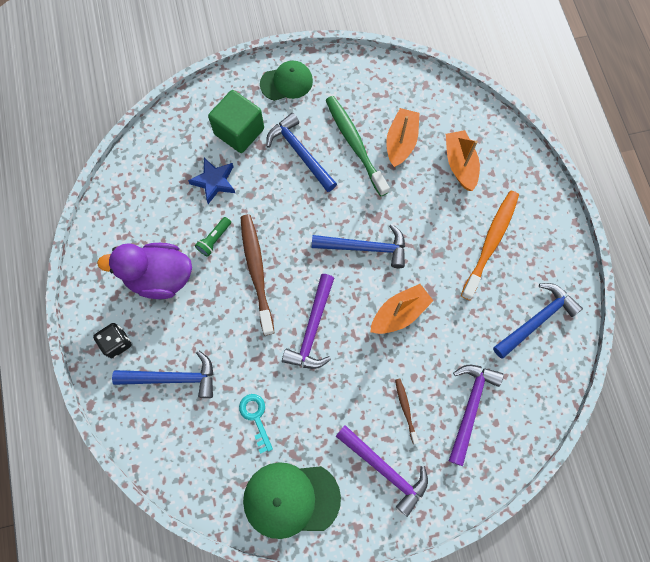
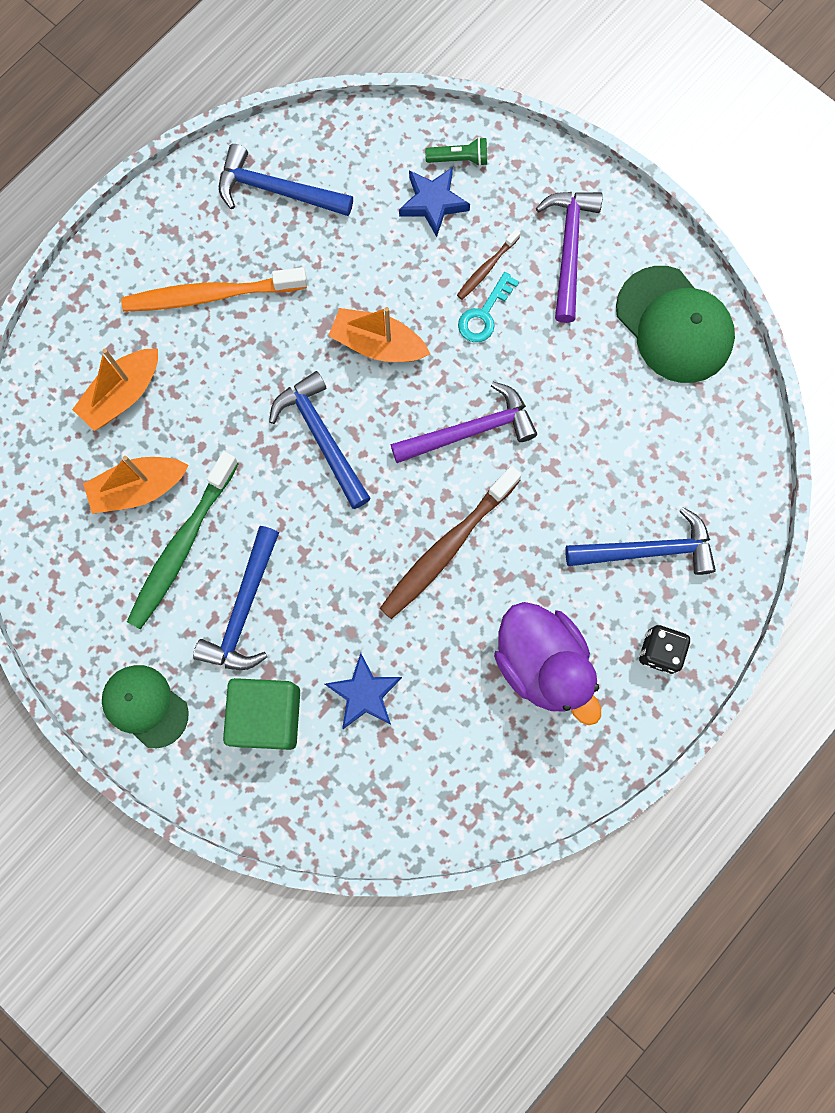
camera: 125 degrees left, 5 degrees up
(173, 378) = (648, 550): blue hammer -> blue hammer turned 120 degrees clockwise
(214, 239) = (443, 632): green flashlight -> green flashlight (459, 159)
(256, 417) = (619, 423): turquoise key -> turquoise key (484, 314)
(470, 407) = (433, 203): purple hammer -> blue star

